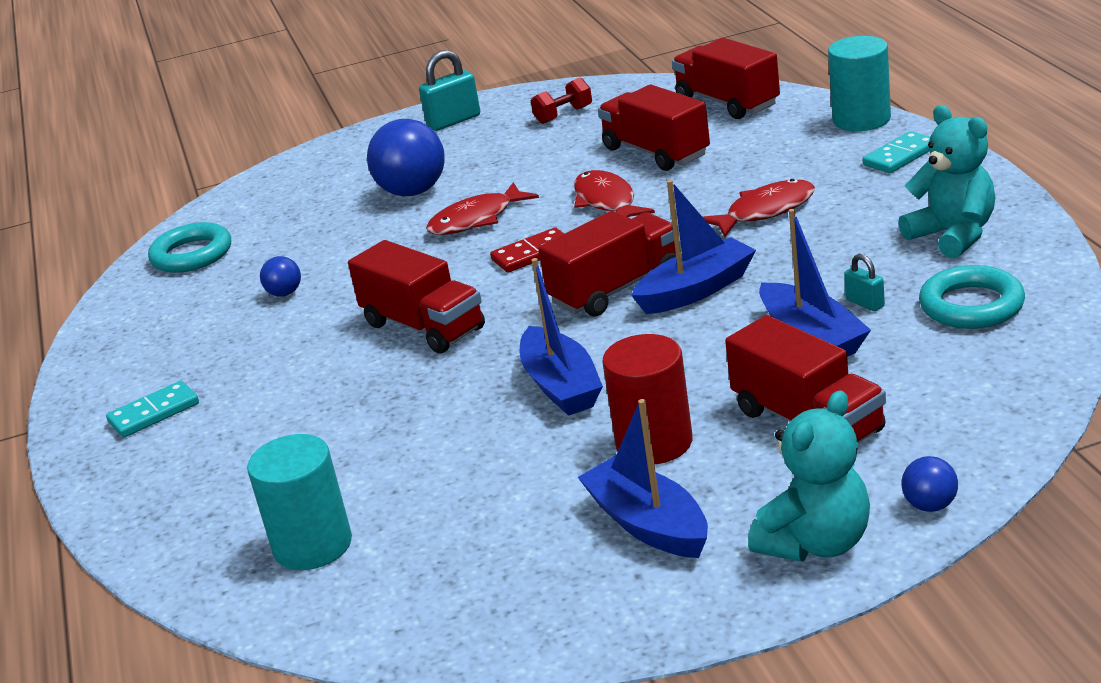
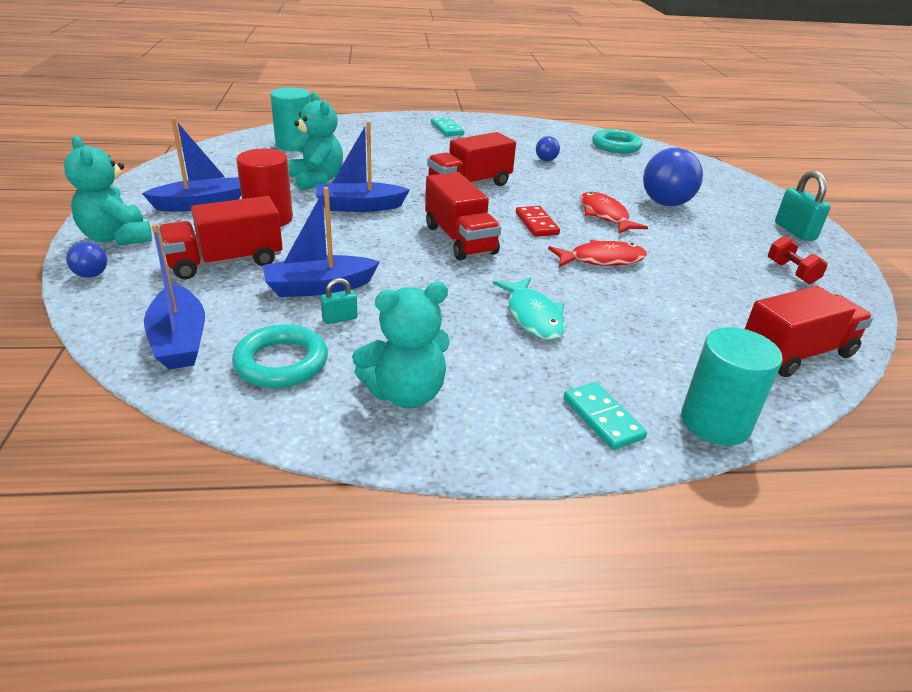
camera: 95 degrees right, 5 degrees up
(479, 457) = (317, 180): none -> turquoise teddy bear
(656, 152) = (687, 295): red truck -> none
(696, 290) = (429, 263): blue boat -> blue boat (179, 340)
(765, 211) = (533, 316): red fish -> turquoise fish

